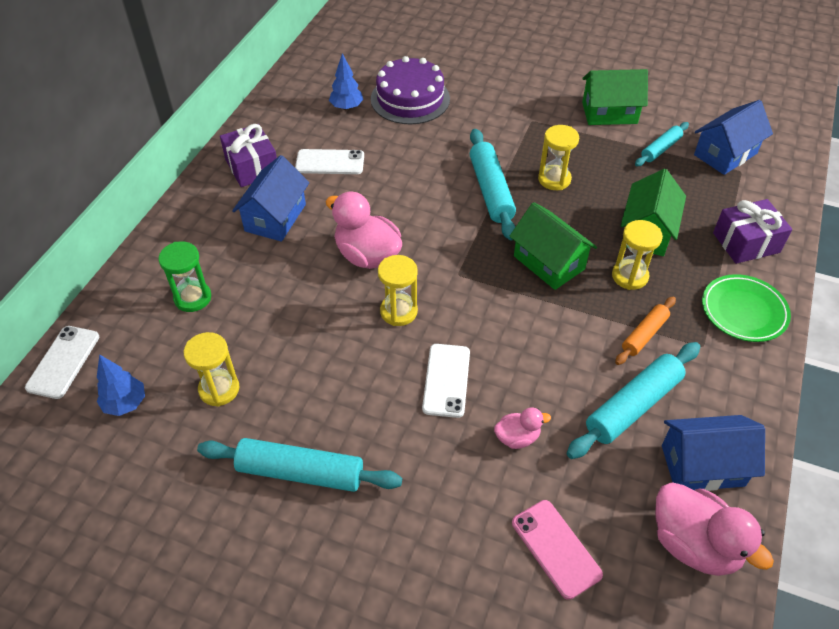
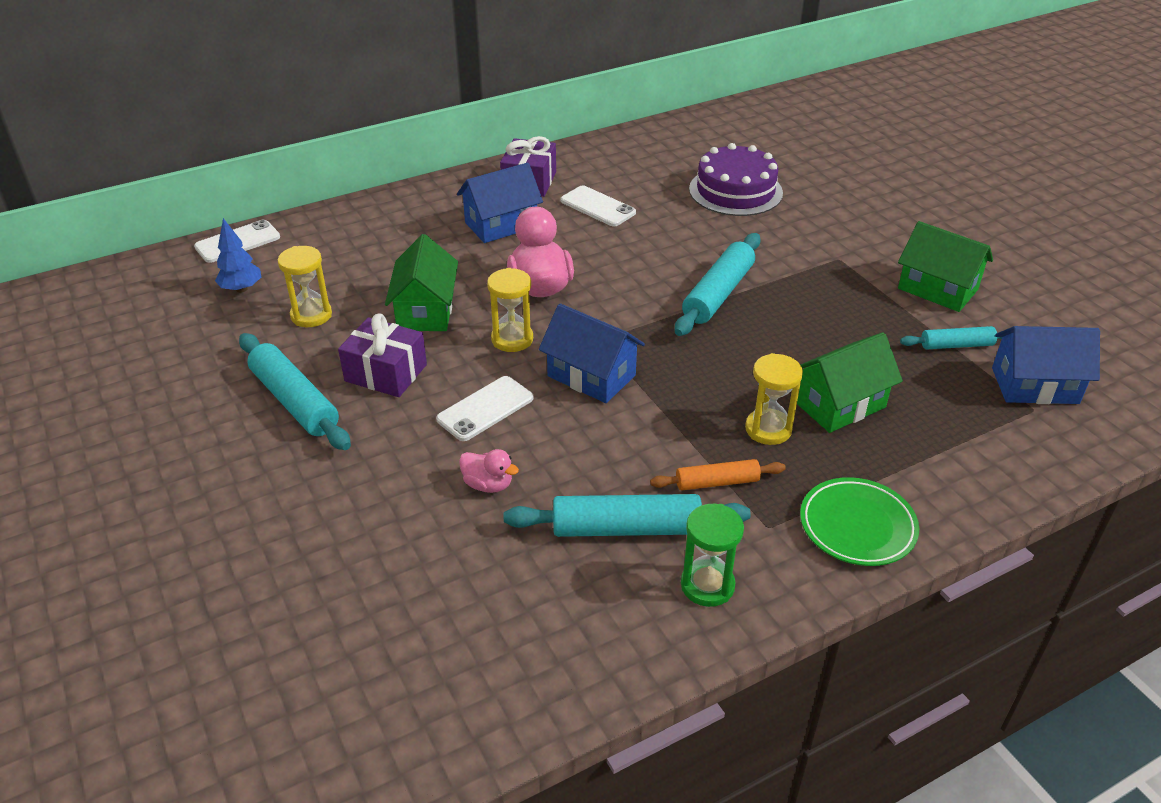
camera: 40 degrees right, 10 degrees down
(192, 298) = (370, 247): green hourglass -> green hourglass (707, 585)
(346, 107) = (666, 173): blue tree -> none
(549, 262) = (698, 376): green house -> green house (425, 311)
(554, 179) = (796, 315): yellow hourglass -> none
(556, 548) = (411, 581): pink phone -> none
(694, 544) = (535, 667): pink duck -> none
(702, 465) = (629, 616): blue house -> blue house (591, 375)
(746, 243) = (947, 472): purple gift -> purple gift (386, 373)

